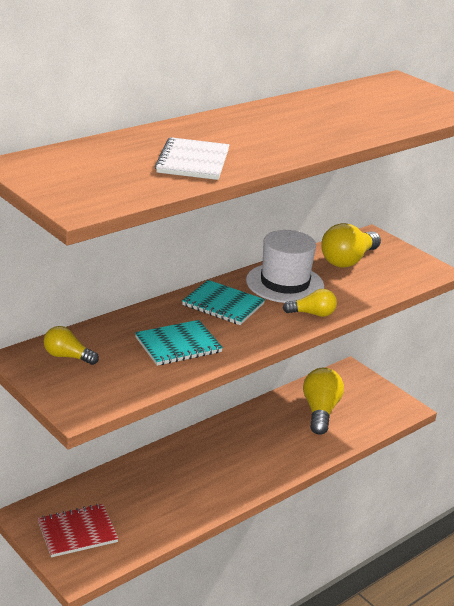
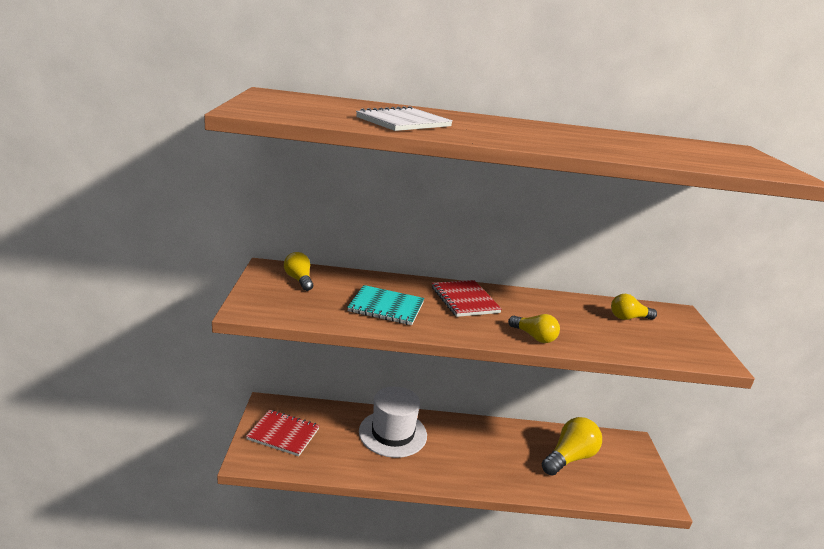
camera: 40 degrees right, 5 degrees down
(223, 305) = (465, 300): turquoise notebook -> red notebook
(285, 283) = (541, 309): white hat -> white hat (392, 433)
(348, 260) = (628, 318): yellow light bulb -> yellow light bulb, size x0.59

